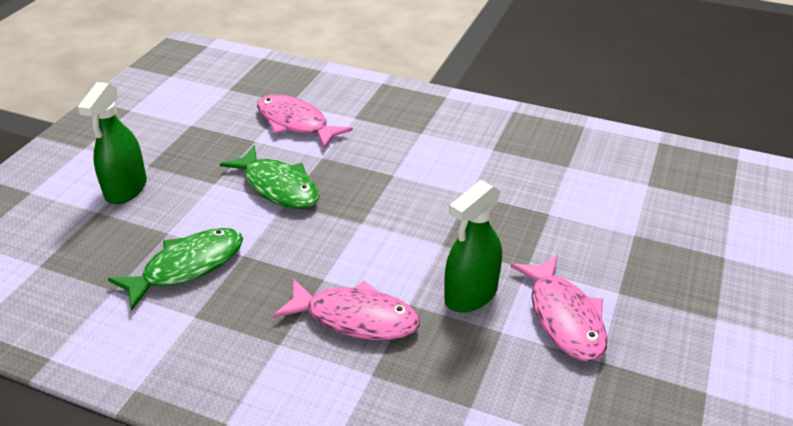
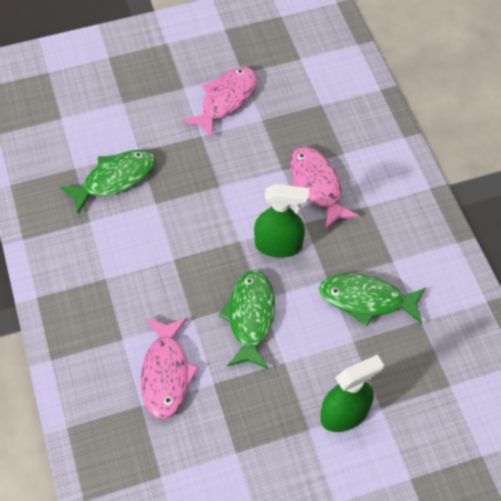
camera: 130 degrees left, 20 degrees up
(471, 294) = (248, 147): green spray bottle -> green spray bottle (278, 245)
(527, 183) = (115, 179): none -> green fish

